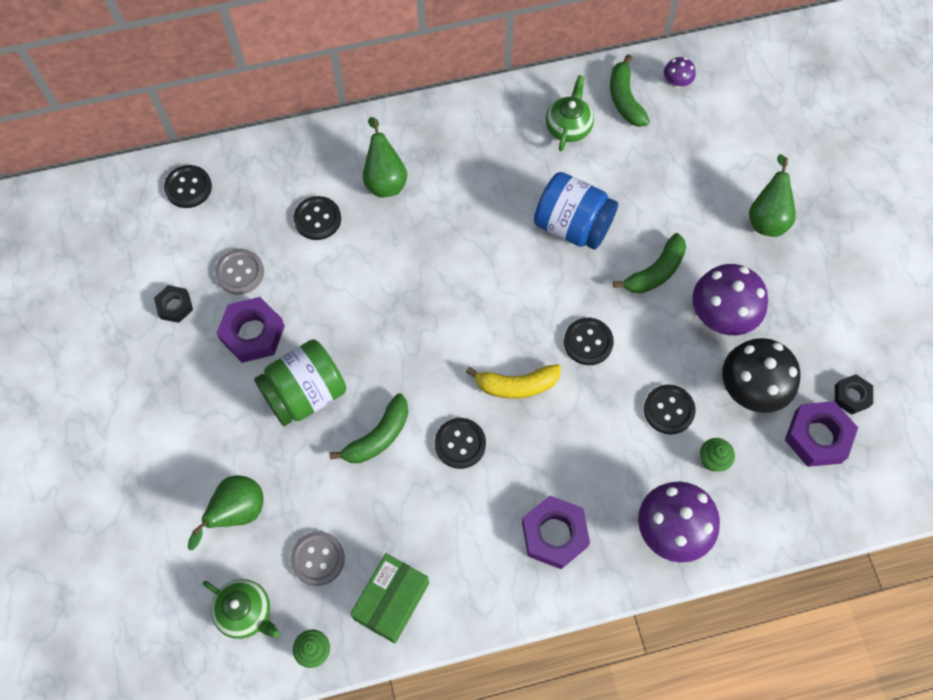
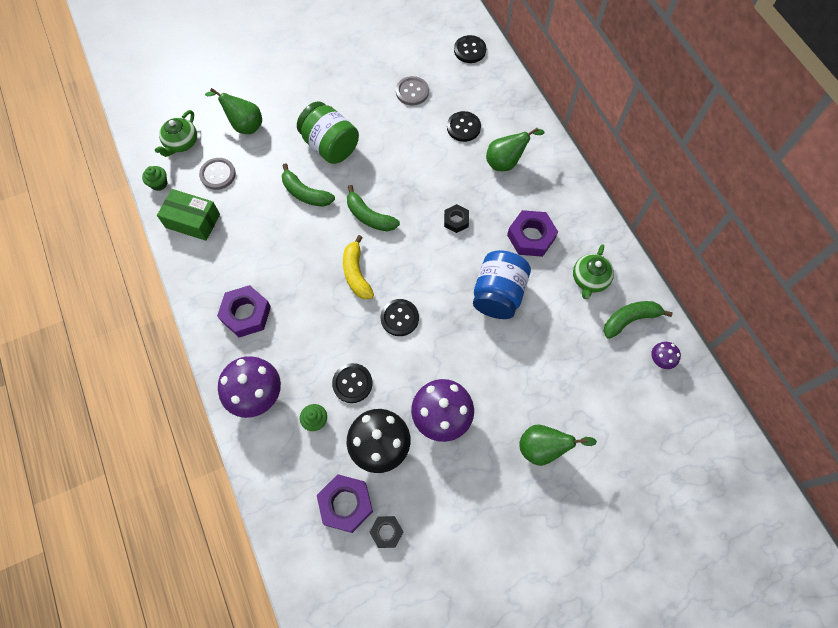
camera: 80 degrees right, 0 degrees up
(175, 306) = (380, 63): black nut -> black nut (456, 220)
(252, 333) = (369, 108): purple nut -> purple nut (531, 237)
(460, 444) = (306, 244): black button -> none
(568, 126) = (589, 280): green teapot -> green teapot turned 105 degrees clockwise
(655, 272) = (471, 361): green banana -> green banana (369, 216)

